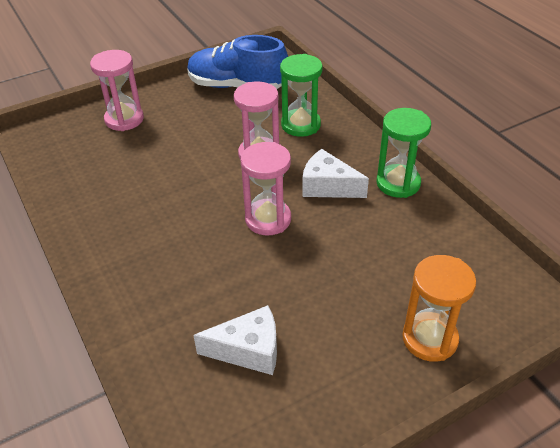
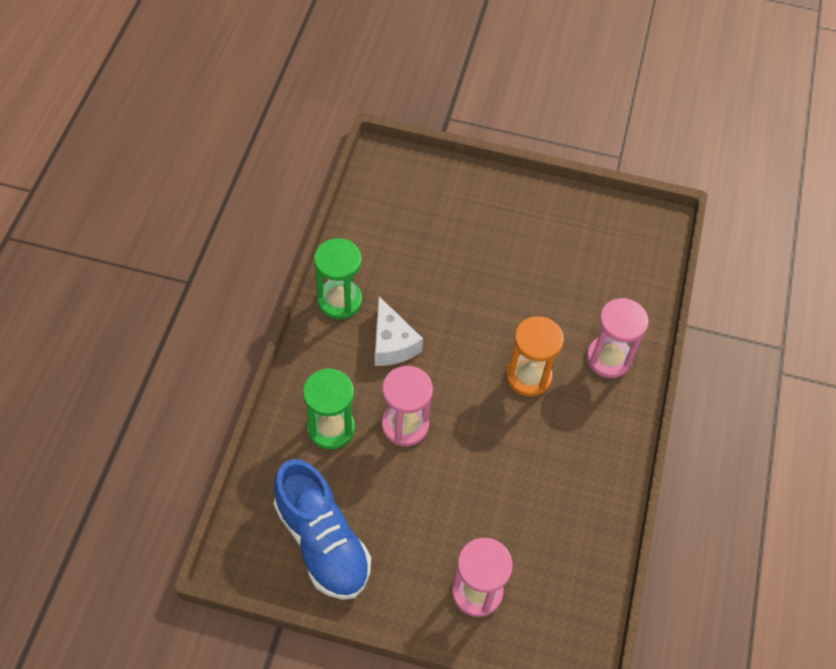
camera: 140 degrees left, 15 degrees up
(248, 350) = (579, 273): white cheese -> none
(268, 219) = (469, 353): pink hourglass -> pink hourglass (608, 358)
(429, 339) = (469, 194): orange hourglass -> orange hourglass (528, 376)

